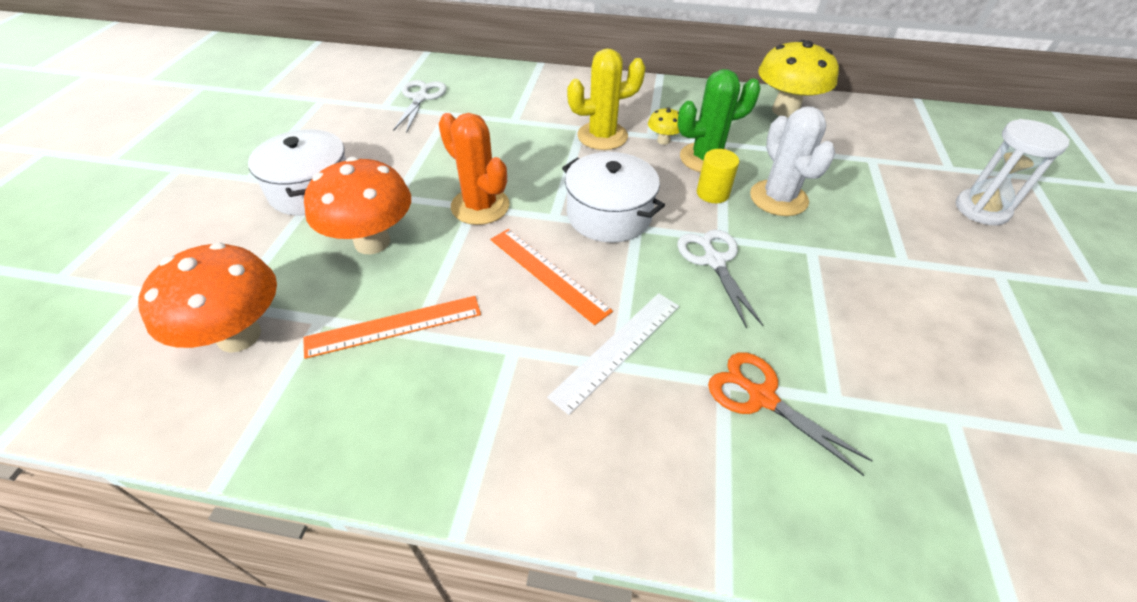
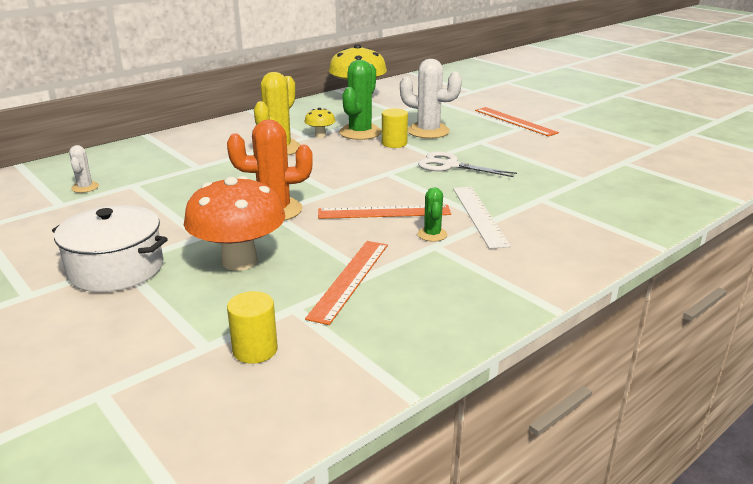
camera: 50 degrees left, 20 degrees down
(239, 336) = (255, 350): orange mushroom -> yellow cylinder
(420, 98) = (85, 187): white scissors -> white cactus
(535, 335) = (432, 234): none -> green cactus
(609, 215) = (361, 176): white pot -> none
(761, 397) = (562, 194): orange scissors -> none
(917, 247) = (515, 121): none -> orange ruler
(981, 209) = (511, 99): white hourglass -> none

